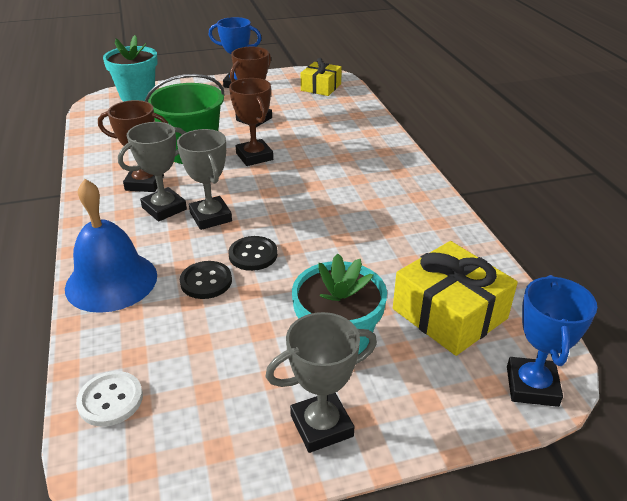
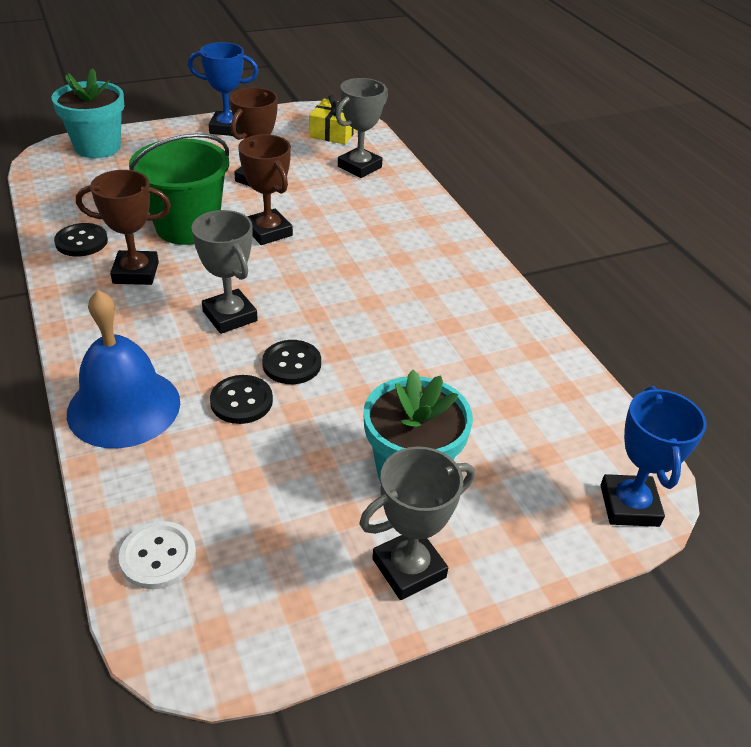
camera: 10 degrees left, 5 degrees up
(109, 160) = (81, 242): none -> black button
(164, 208) = (169, 307): grey trophy -> grey trophy (359, 167)
(449, 313) = (530, 426): yellow gift -> none

